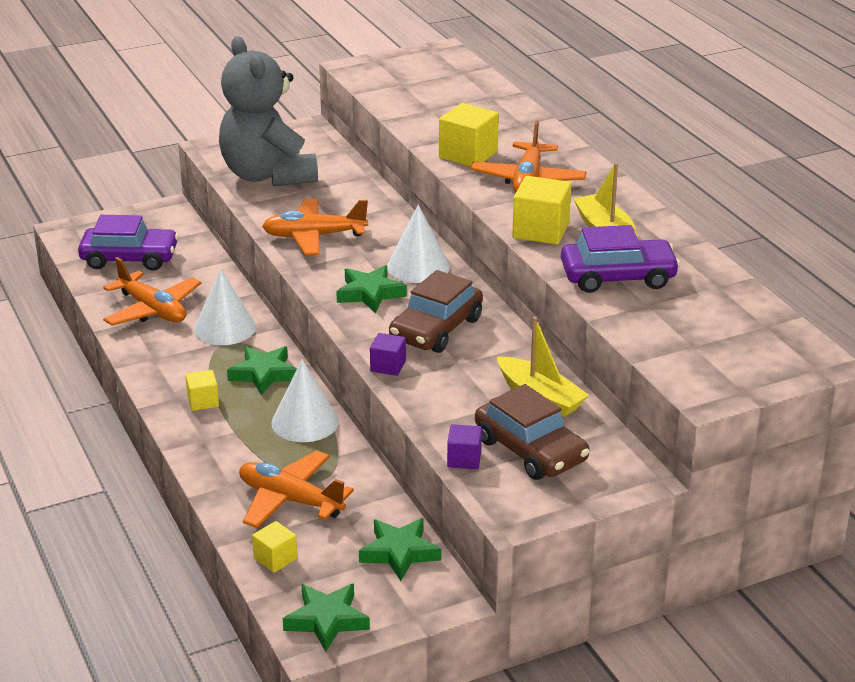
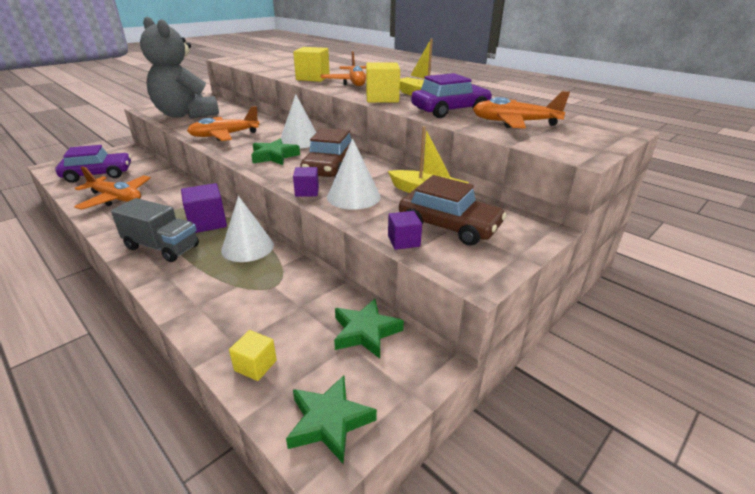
camera: 20 degrees left, 0 degrees up
(203, 401) = (162, 247): yellow cube -> grey truck
(225, 328) = (172, 201): white cone -> white cone (353, 196)
(264, 374) = (207, 222): green star -> purple cube
(290, 500) = (253, 307): orange plane -> orange plane (514, 123)

